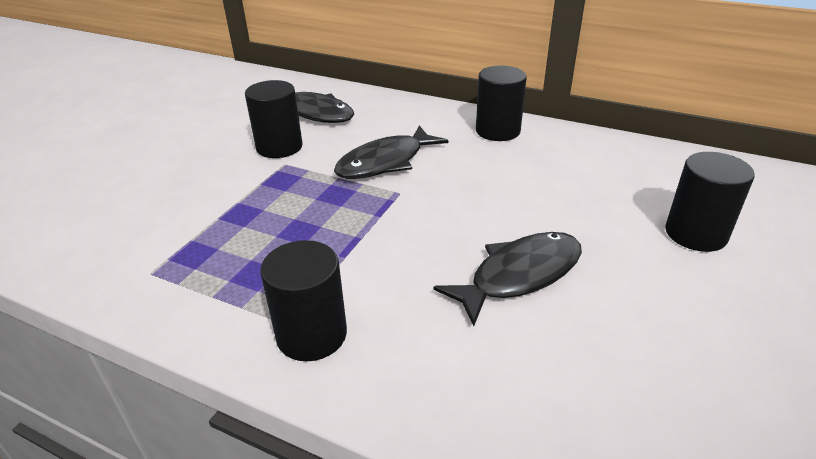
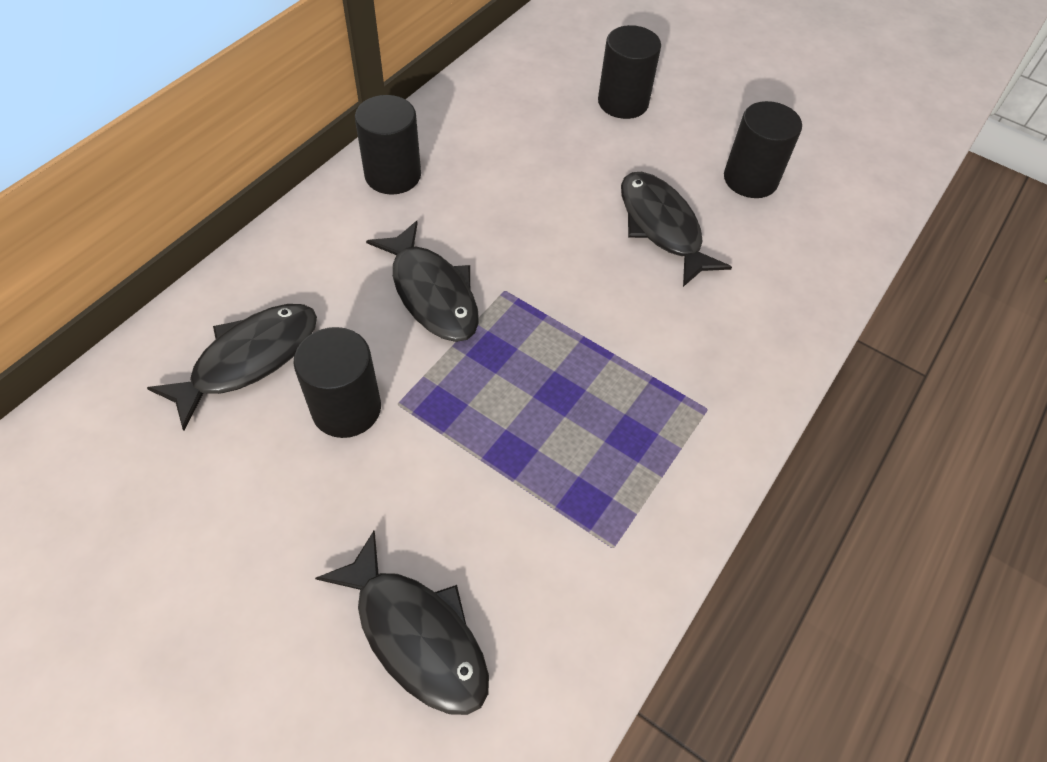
camera: 85 degrees left, 20 degrees up
(110, 195) = (416, 634): none -> black fish
(311, 334) = (724, 388): black cylinder -> black cylinder (750, 179)

